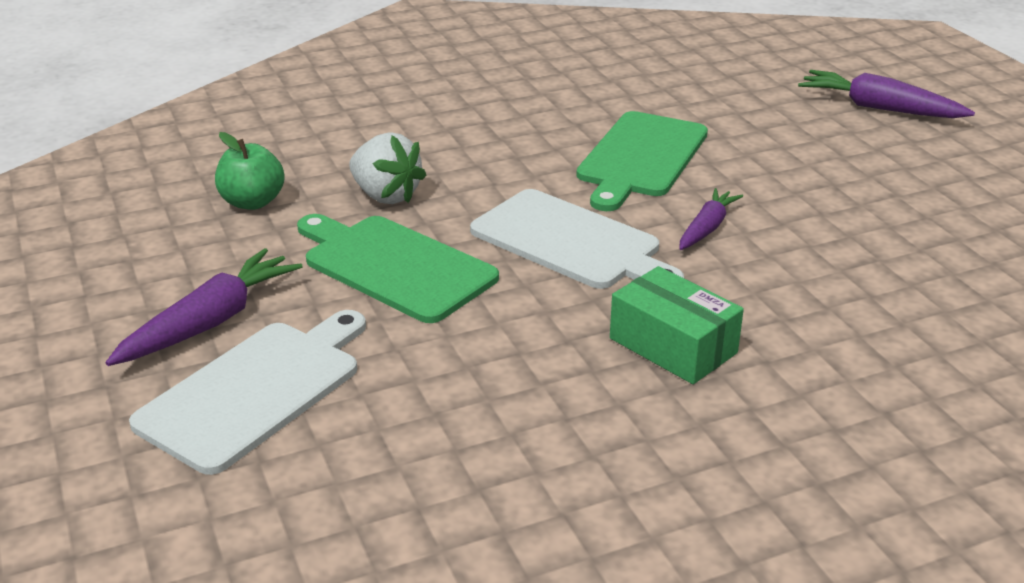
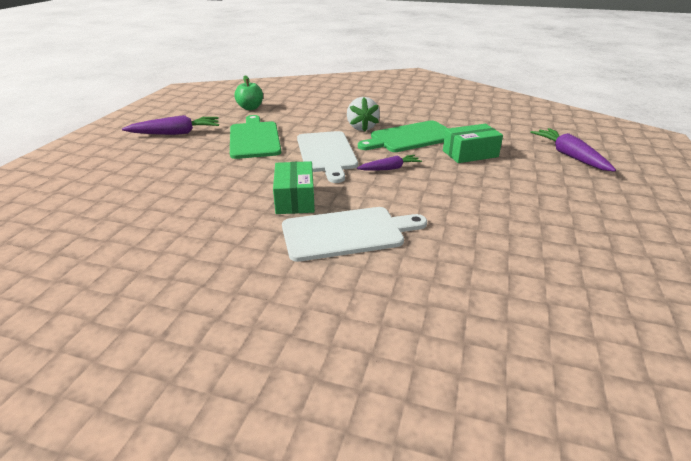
camera: 40 degrees right, 0 degrees up
(256, 390) = (150, 154): white cutting board -> white cutting board (347, 233)
(386, 196) = (293, 119): white strawberry -> white strawberry (362, 127)
(764, 154) = (470, 154): none -> green box

